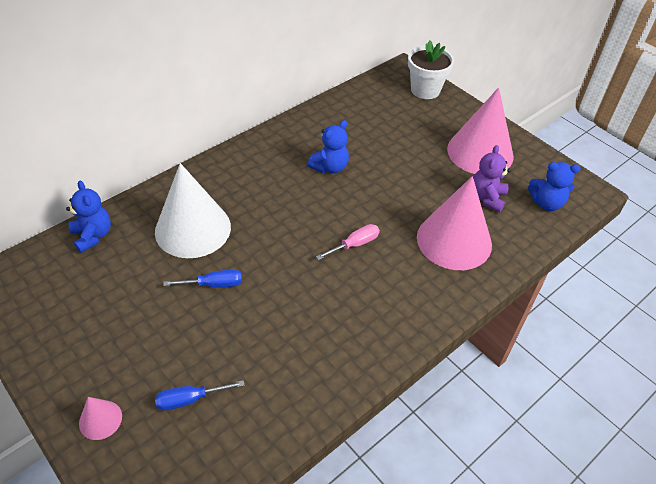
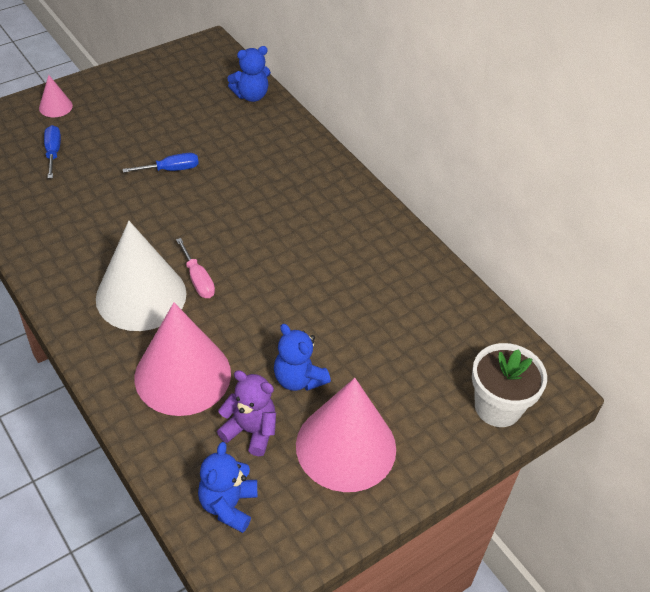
camera: 95 degrees right, 0 degrees up
(193, 229) = (247, 157): white cone -> white cone (141, 295)
(214, 284) = (171, 169): blue screwdriver -> blue screwdriver turned 105 degrees counterclockwise
(330, 167) = (329, 273): blue teddy bear -> blue teddy bear (298, 379)

